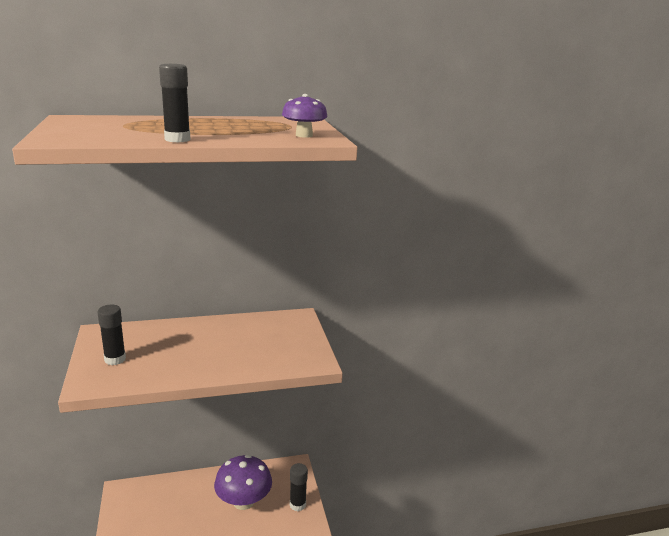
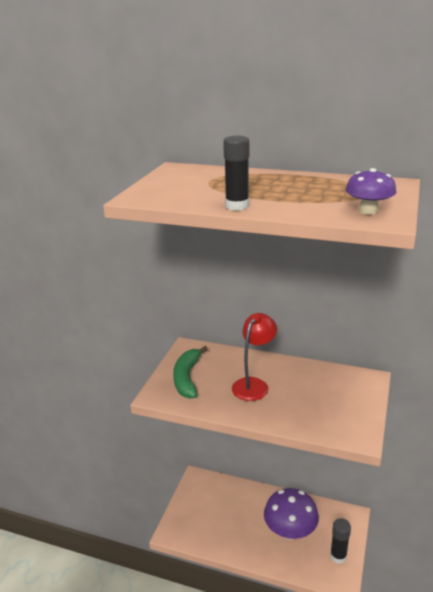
camera: 35 degrees right, 5 degrees up
(115, 359) = (187, 378): black glue stick -> green banana
(193, 347) = (254, 384): none -> red lamp

